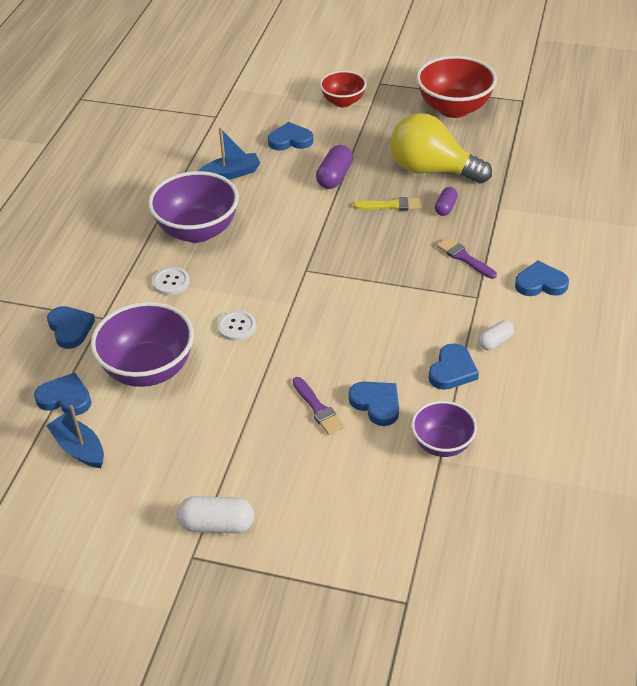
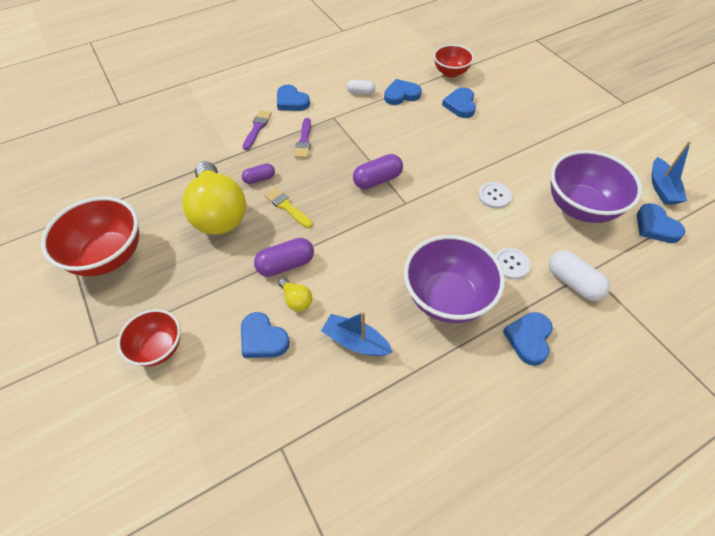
camera: 135 degrees left, 10 degrees up
(70, 329) = (622, 280): blue heart -> blue heart (529, 339)
(217, 524) = (600, 107): white capsule -> white capsule (573, 283)
(298, 166) = (296, 300): none -> yellow light bulb
(318, 408) = (494, 121): purple brush -> purple brush (257, 128)
(353, 271) = (377, 180): none -> purple capsule
(442, 444) = (451, 72): purple bowl -> red bowl

